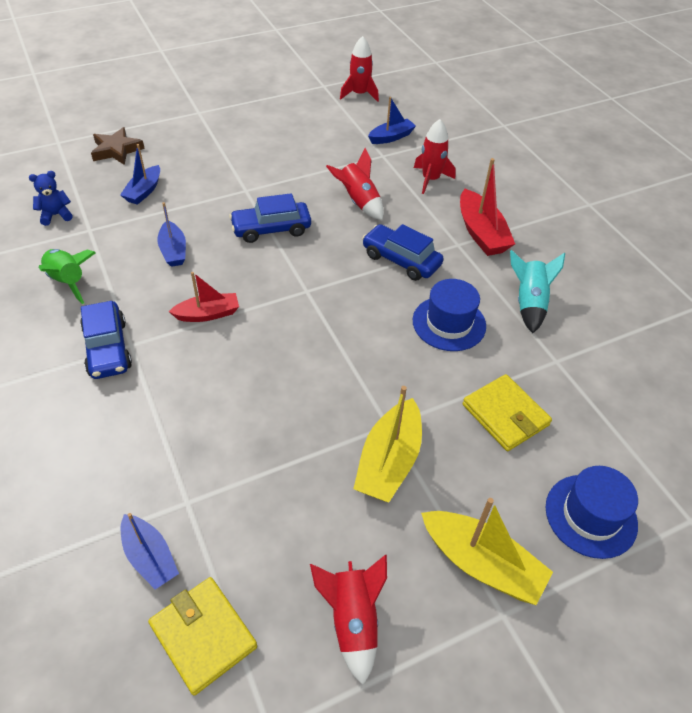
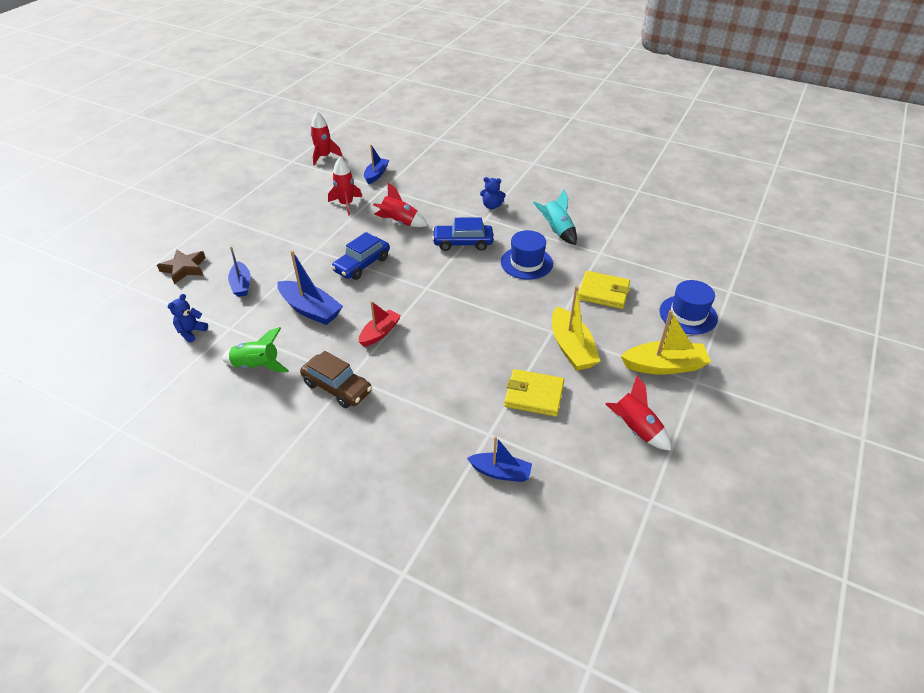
camera: 35 degrees left, 5 degrees down
(108, 348) = (337, 387): blue car -> brown car
(173, 251) = (310, 309): blue boat -> blue boat, size x1.54
(203, 636) = (572, 486): yellow wallet -> yellow wallet (534, 395)
(430, 179) = (429, 189): red rocket -> red rocket (346, 204)
(481, 233) = (491, 206): red boat -> blue teddy bear

